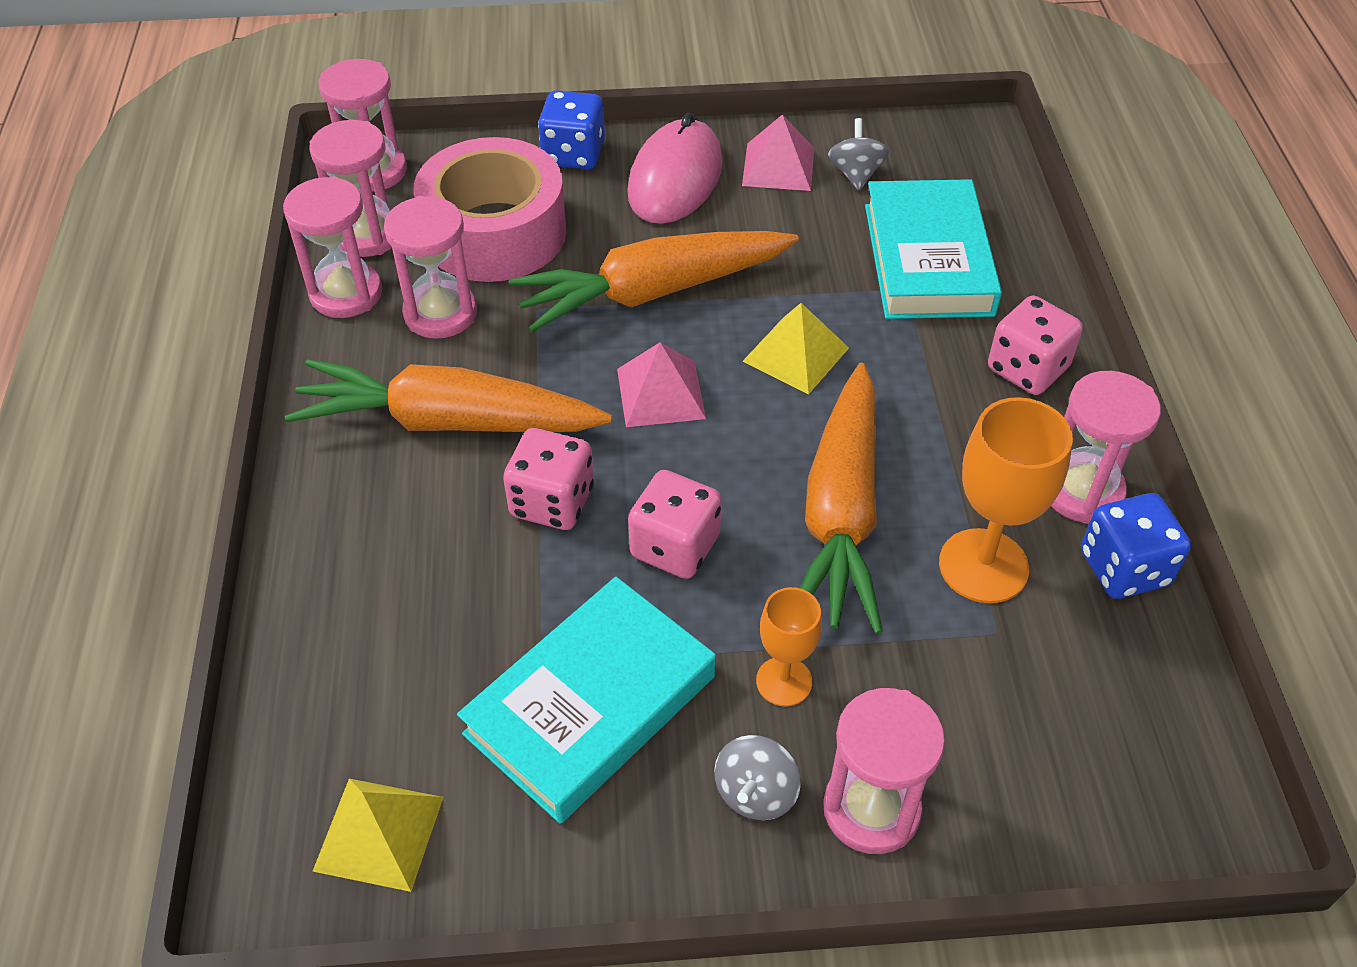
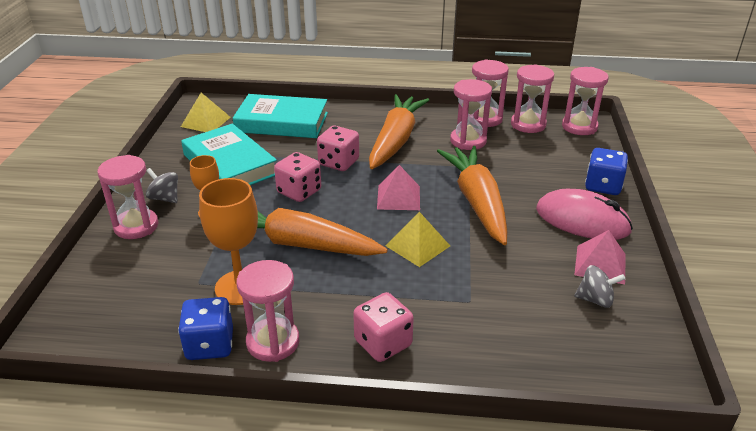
camera: 100 degrees right, 15 degrees down
(494, 232) = (529, 158): pink tape -> none
(928, 259) = (499, 318): turquoise book -> turquoise book (282, 122)

